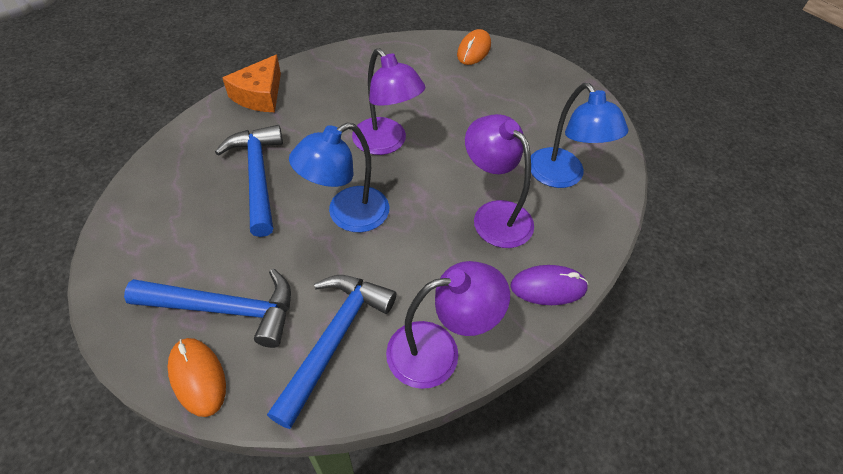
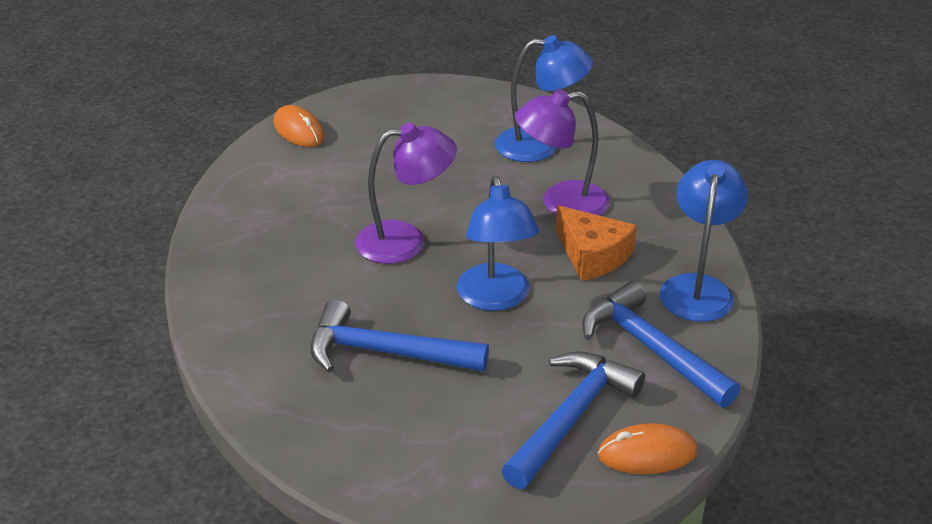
camera: 60 degrees left, 15 degrees down
(259, 95) = (231, 319): orange cheese -> orange cheese (592, 255)
(438, 351) = (697, 287): purple lamp -> blue lamp
(548, 287) = (665, 202): purple mouse -> none

